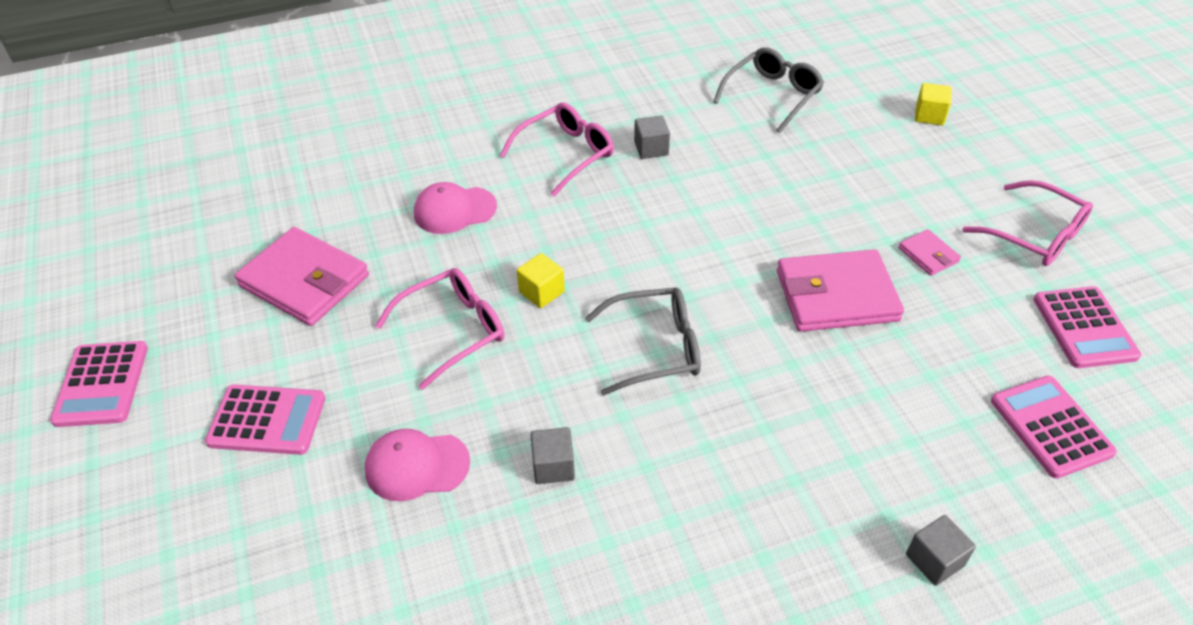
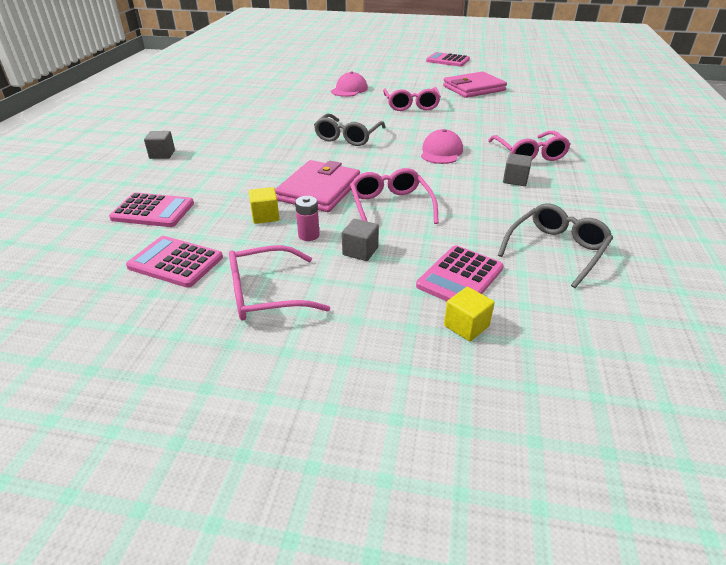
camera: 120 degrees right, 10 degrees down
(267, 420) = (401, 75): pink calculator -> pink calculator (460, 277)
(454, 210) = (498, 119): pink cap -> pink cap (441, 152)
(541, 292) = (415, 124): yellow cube -> yellow cube (265, 216)
(553, 466) = (316, 107): grey cube -> grey cube (360, 251)
(772, 95) = (556, 250): grey glasses -> grey glasses turned 120 degrees counterclockwise
(808, 220) = (390, 206): none -> pink glasses
(928, 255) = (308, 235): pink wallet -> pink battery

